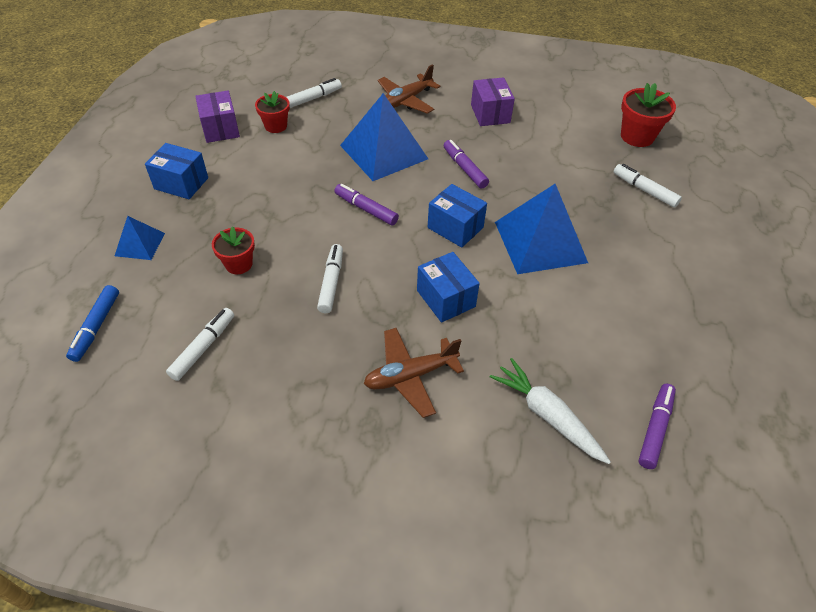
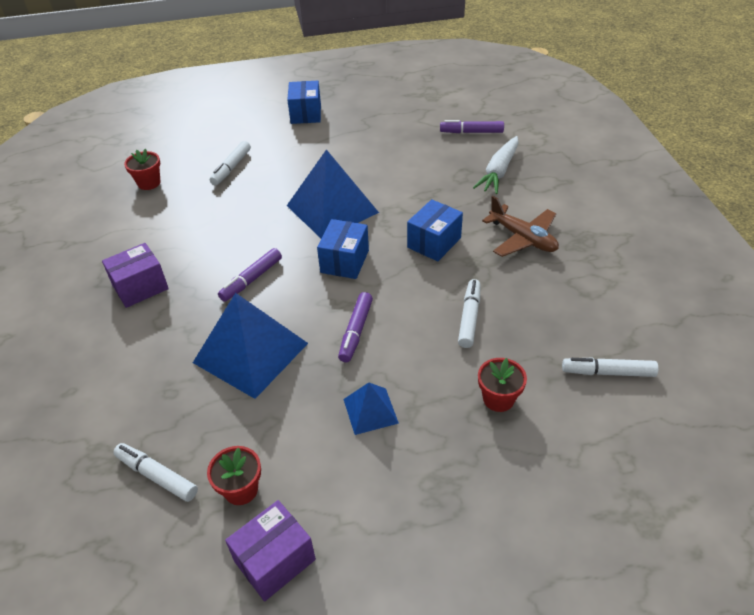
camera: 110 degrees left, 5 degrees down
(96, 327) = (664, 475): blue marker -> none
(140, 244) = (539, 513): blue pyramid -> blue pyramid (370, 411)
(181, 183) = (414, 537): blue box -> blue box (306, 114)
(331, 283) = (469, 318): white marker -> white marker turned 120 degrees clockwise
(406, 101) = (133, 369): brown plane -> none
(637, 136) = (149, 183): red flower pot -> red flower pot, size x0.66

